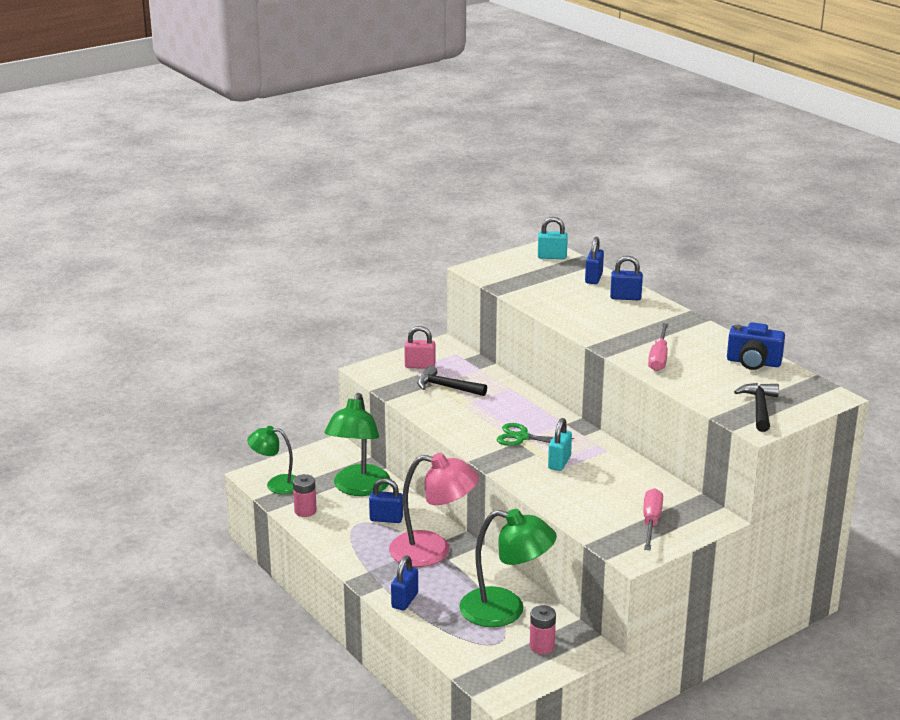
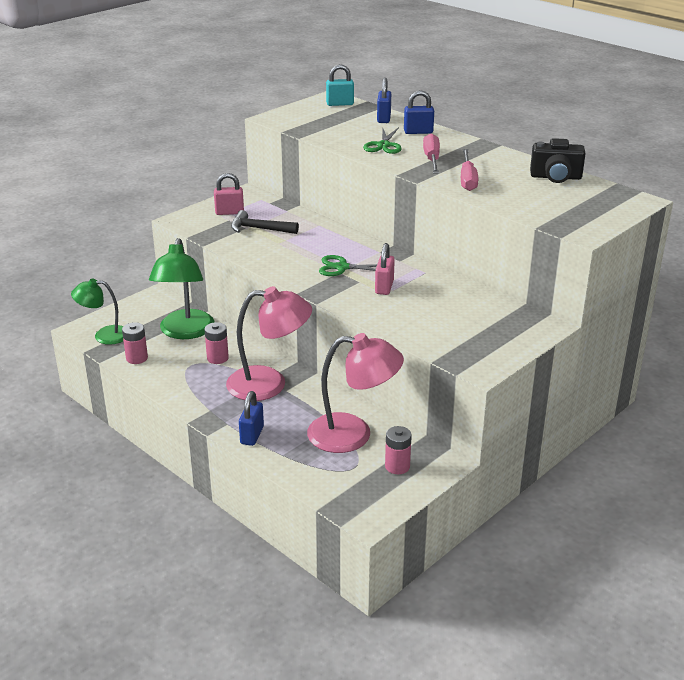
camera: 10 degrees left, 5 degrees up
(386, 519) = (217, 358): blue padlock -> pink battery
(505, 610) = (353, 435): green lamp -> pink lamp
(559, 462) = (384, 287): turquoise padlock -> pink padlock
(583, 311) = (383, 145): none -> green scissors
(651, 522) = (488, 334): pink screwdriver -> pink screwdriver (432, 159)
(753, 362) = (555, 177): blue camera -> black camera
(759, 408) = (578, 215): black hammer -> none

